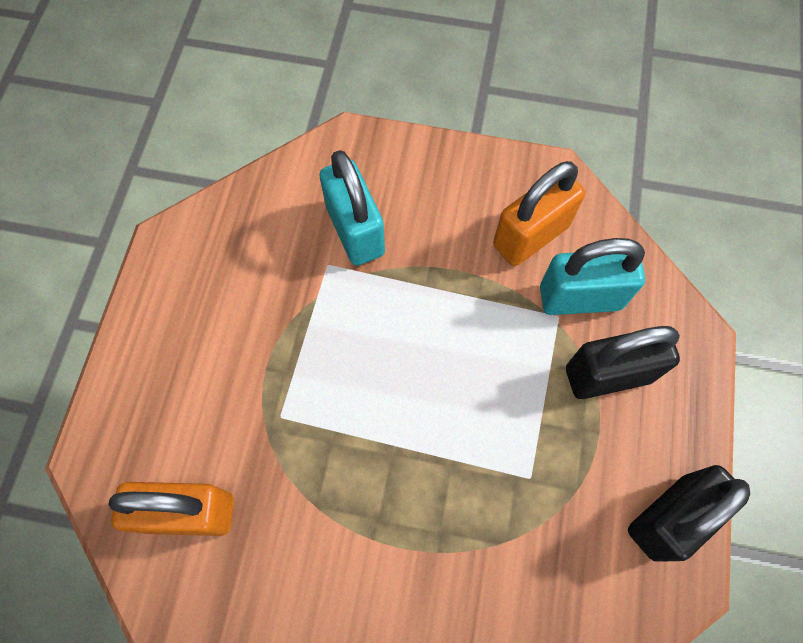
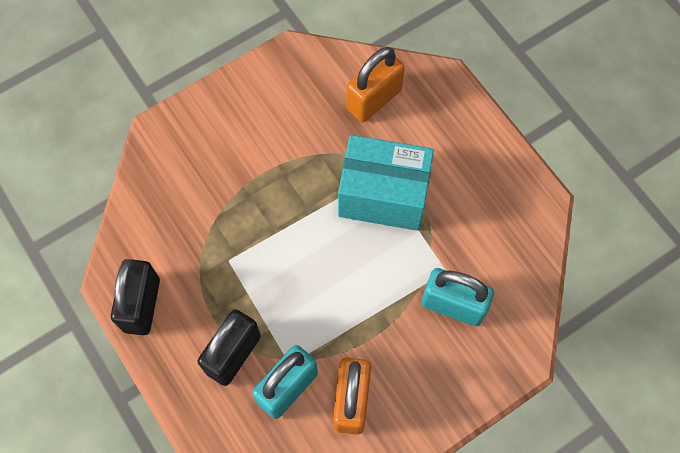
camera: 135 degrees right, 0 degrees up
(302, 391) = (383, 195): none -> turquoise box

